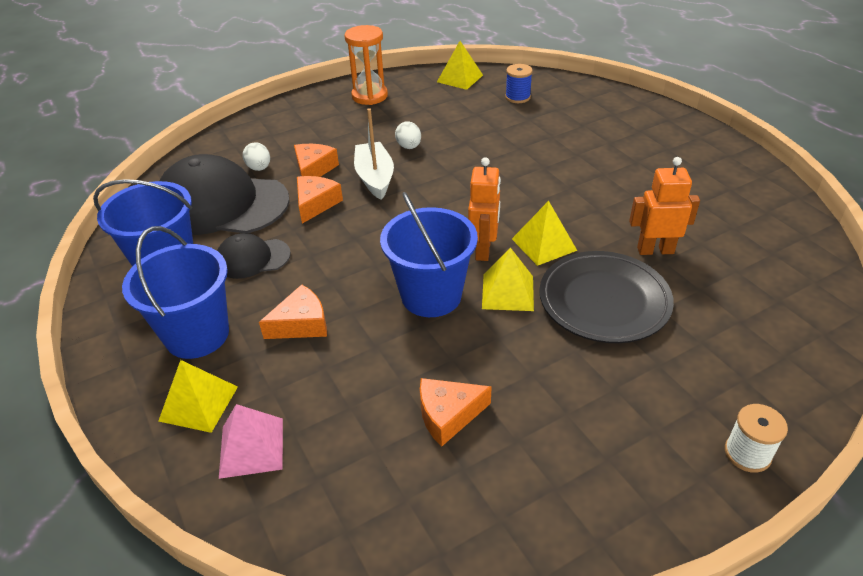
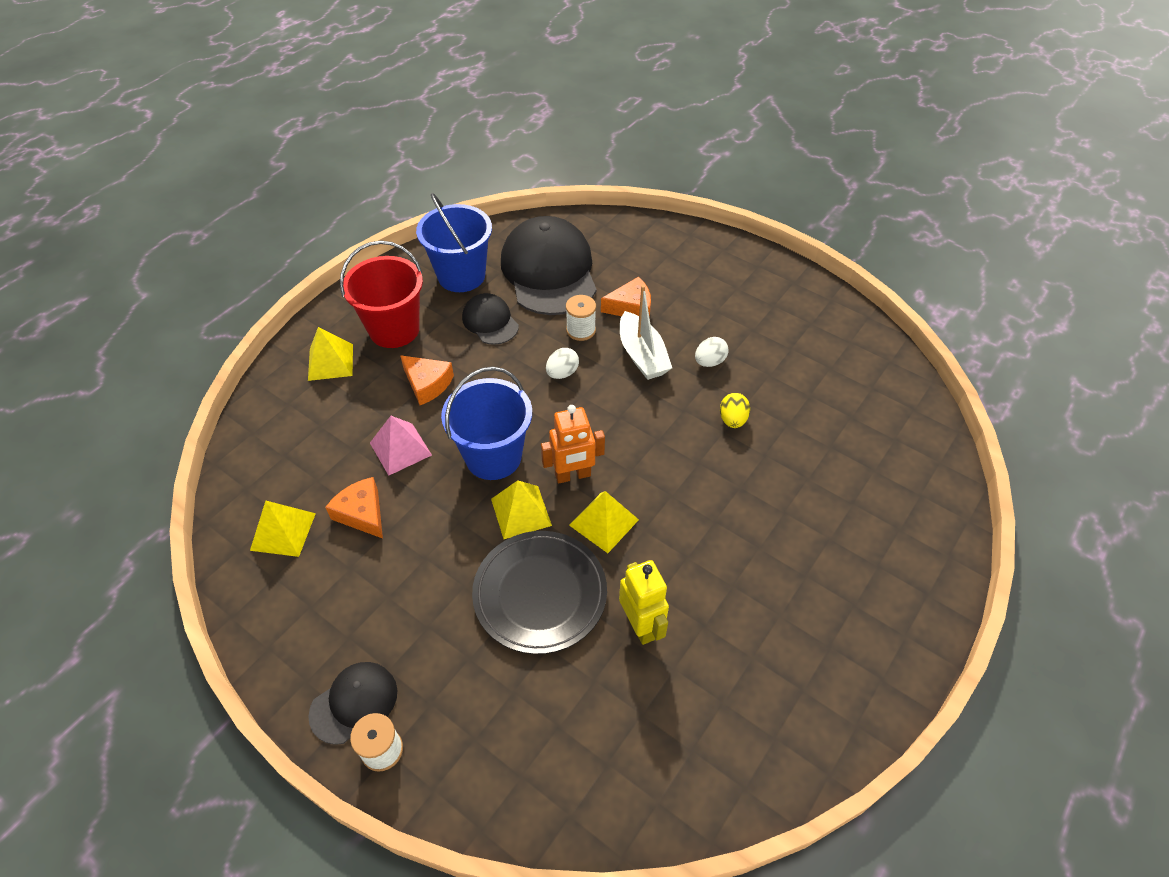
camera: 65 degrees right, 10 degrees up
(197, 335) = (394, 329): blue bucket -> red bucket
(251, 447) = (300, 408): pink pyramid -> pink pyramid (400, 449)
(259, 168) = (612, 271): white egg -> white egg (562, 373)
(316, 204) = (581, 330): orange cheese -> white spool
(369, 96) = (784, 296): orange hourglass -> none
(375, 178) = (642, 355): white boat -> white boat turned 105 degrees clockwise
(460, 78) = (876, 357): yellow pyramid -> yellow pyramid (283, 531)
(476, 152) = (732, 420): none -> yellow egg
(517, 97) = (872, 423): blue spool -> none
(655, 250) = (640, 625): orange robot -> yellow robot
(689, 467) = (354, 703): none -> black cap

